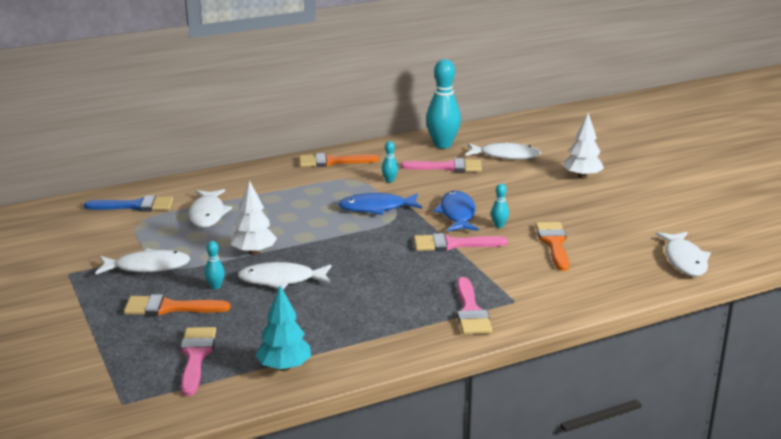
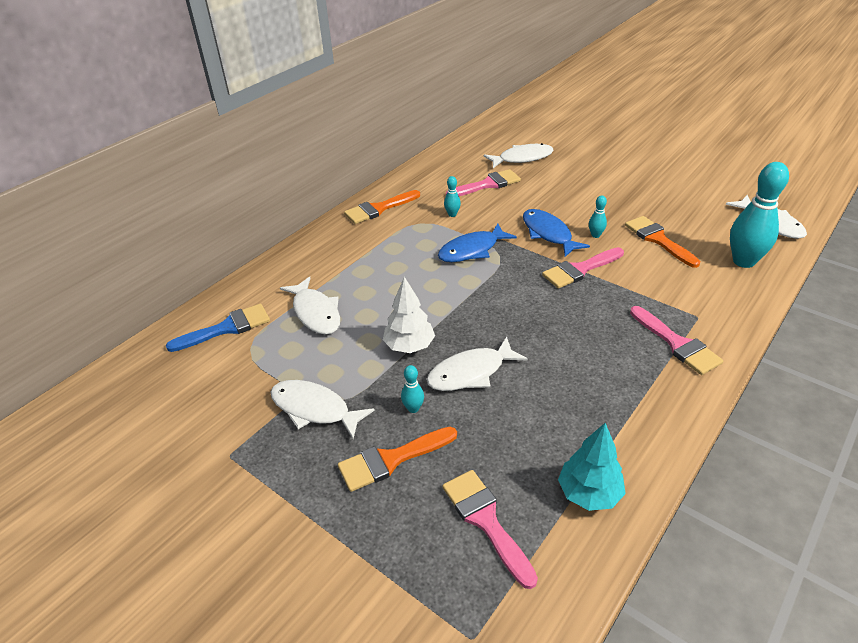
camera: 25 degrees left, 15 degrees up
(147, 267) = (314, 409): white fish -> white fish turned 120 degrees counterclockwise
(442, 145) = (458, 162): turquoise bowling pin -> turquoise bowling pin (743, 261)
(582, 177) = (604, 162): white tree -> none

